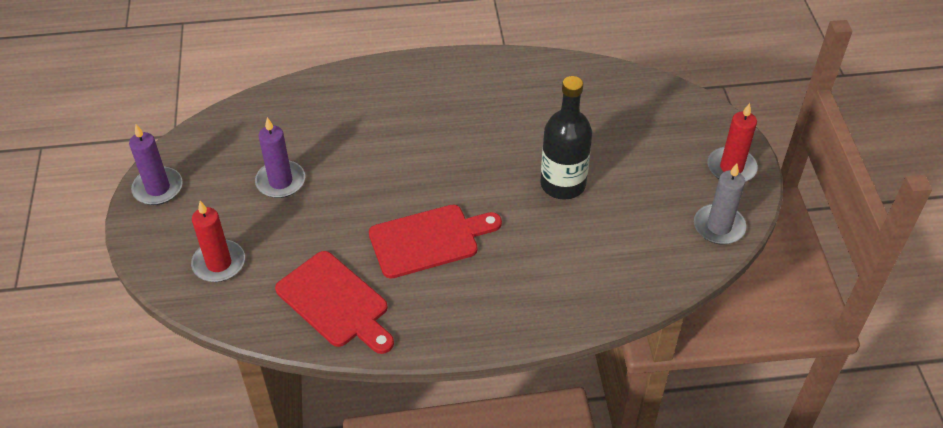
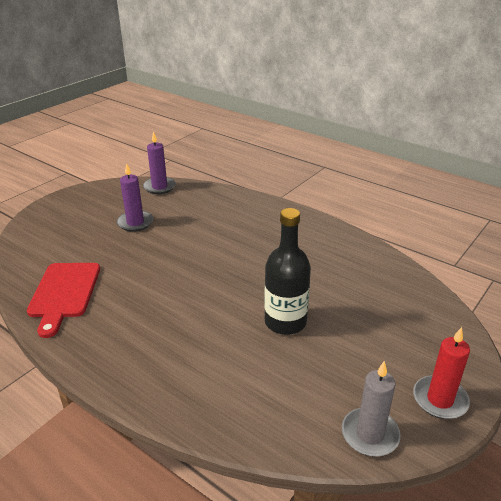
camera: 45 degrees right, 15 degrees down
(158, 188) = (83, 195): purple candle -> purple candle (159, 187)
(219, 263) = (51, 239): red candle -> none
(429, 240) = (158, 297): red cutting board -> none

